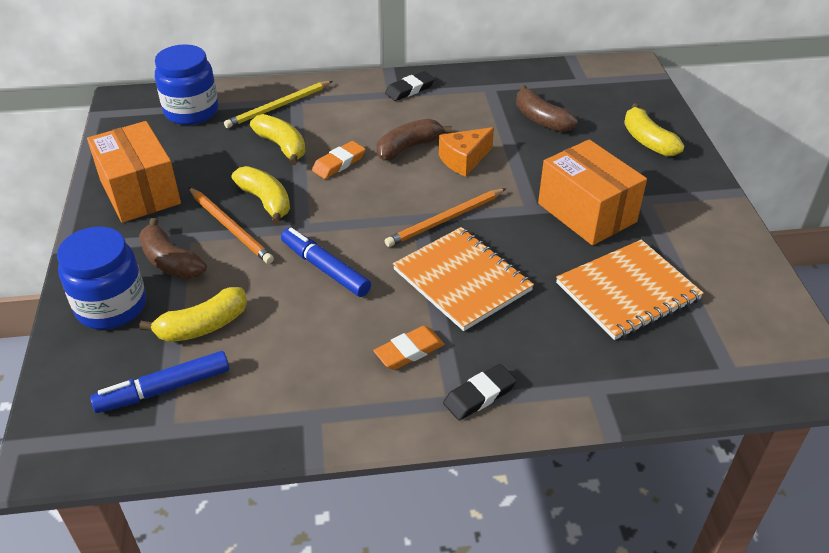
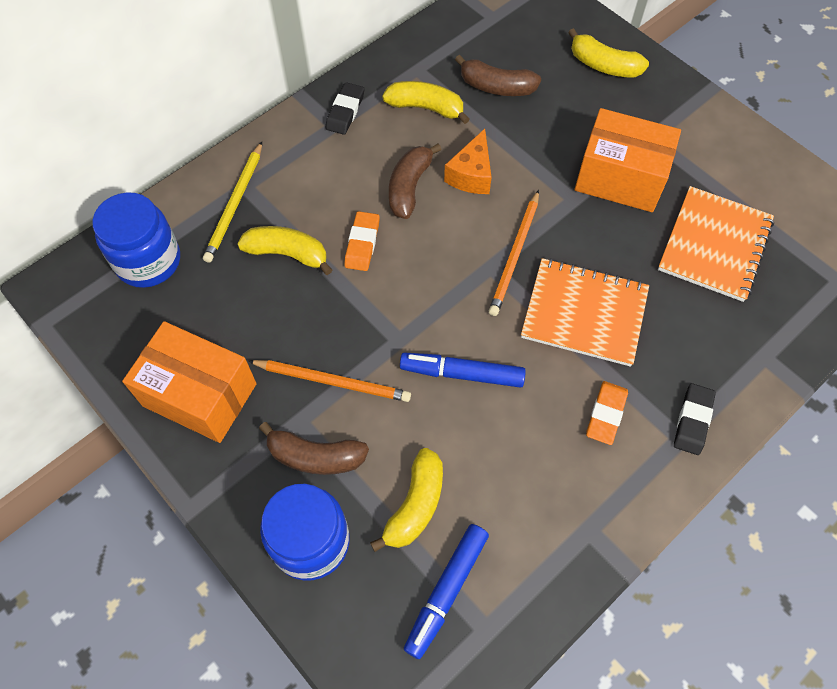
camera: 35 degrees left, 20 degrees up
(265, 201) = (336, 330): yellow banana -> yellow banana (426, 108)

